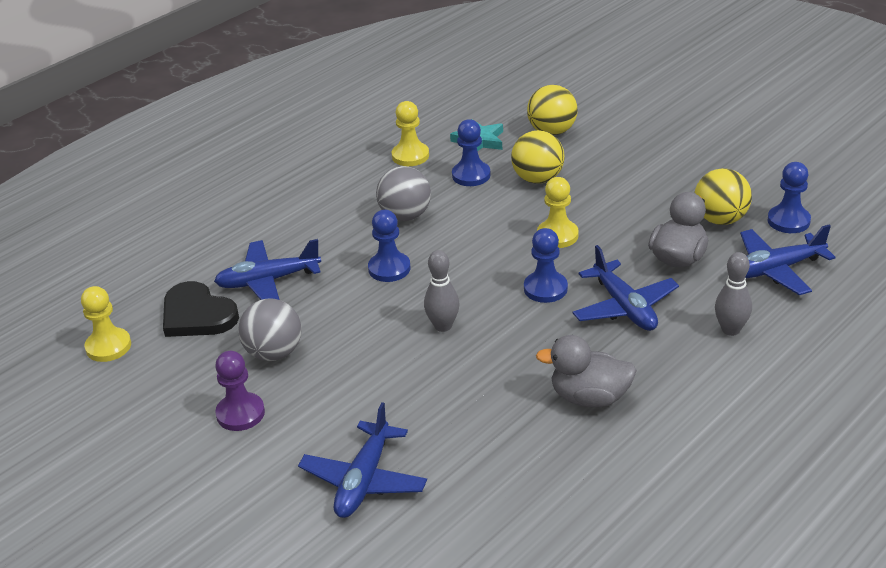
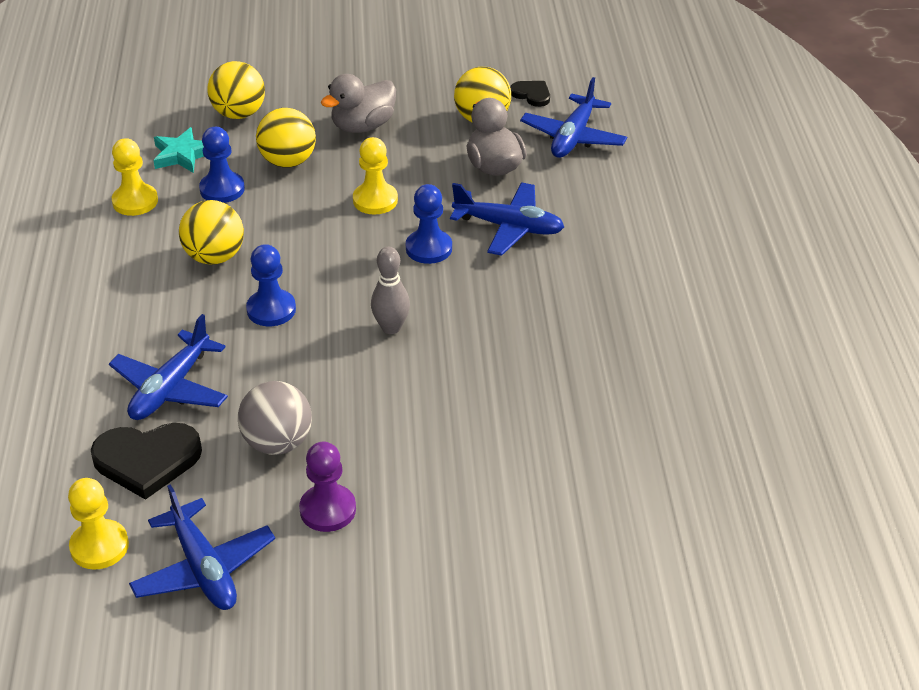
camera: 50 degrees left, 5 degrees up
(364, 480) = (511, 484): blue plane -> blue plane (203, 568)
(405, 216) = (215, 257): grey ball -> yellow ball
(589, 397) = (581, 310): grey duck -> grey duck (363, 126)
(730, 330) = (605, 199): grey bowling pin -> none
(788, 221) = (532, 94): blue pawn -> black heart

